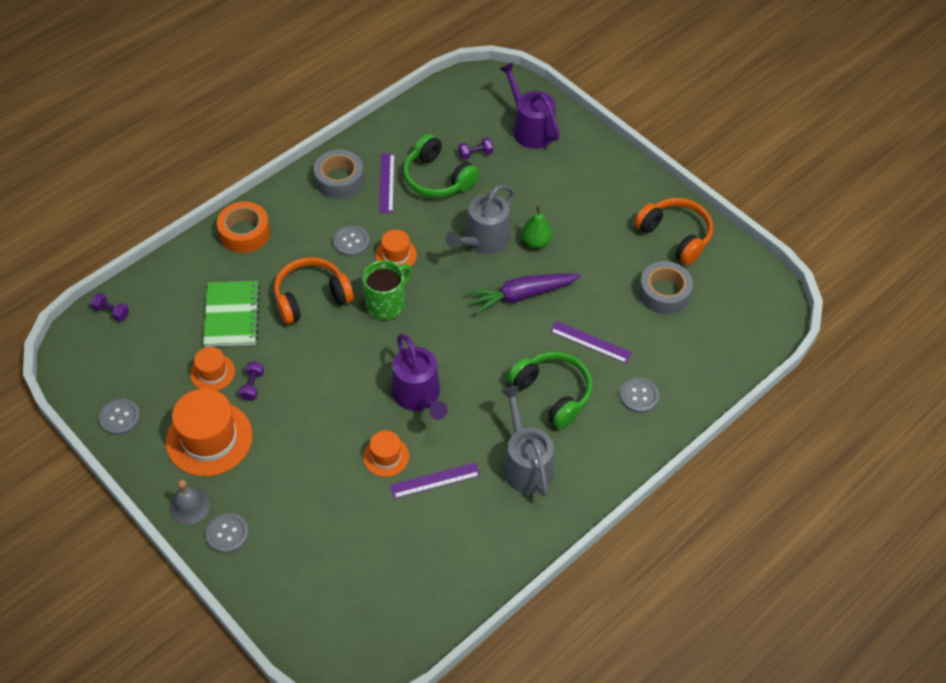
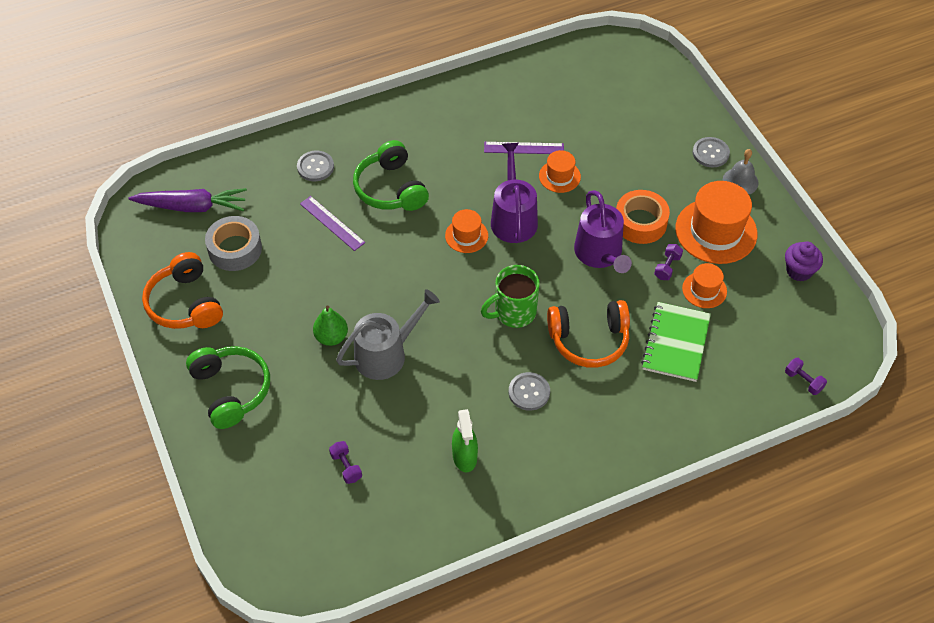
camera: 160 degrees left, 0 degrees up
(120, 417) = (799, 271): grey button -> purple cupcake
(244, 233) = (645, 437): orange tape -> orange tape (640, 222)
(339, 180) = (519, 477): grey tape -> none
(387, 183) = (465, 457): purple ruler -> green spray bottle
(396, 255) = (485, 363): orange hat -> orange hat (466, 236)
(437, 178) = (404, 446): green headphones -> green headphones (231, 390)
(475, 154) = (346, 467): purple dumbbell -> purple dumbbell turned 60 degrees clockwise
(521, 295) = (374, 284): purple carrot -> purple carrot (192, 207)
(525, 464) = (442, 140): grey watering can -> none
(530, 128) = (264, 484): purple watering can -> purple watering can (600, 254)

